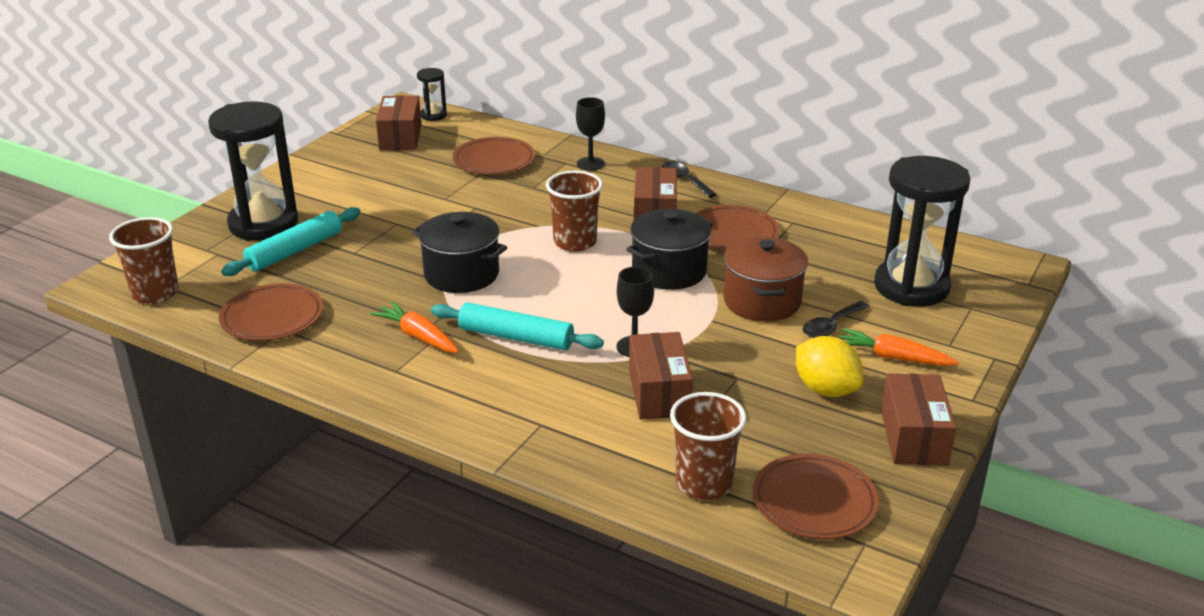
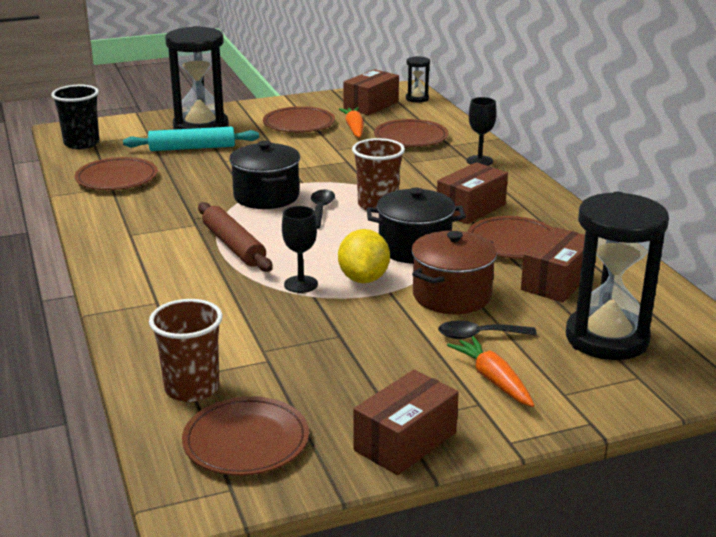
camera: 40 degrees right, 5 degrees down
(155, 293) = (81, 143): brown cup -> black cup
(362, 183) = (299, 124): none -> brown plate
(418, 337) = (176, 221): orange carrot -> orange carrot (354, 129)
(516, 337) = (233, 246): turquoise rolling pin -> brown rolling pin
(659, 393) = (265, 319): brown box -> brown box (556, 281)
(684, 180) = (537, 194): black spoon -> black spoon (320, 209)
(826, 389) = (393, 375): yellow lemon -> yellow lemon (363, 278)

